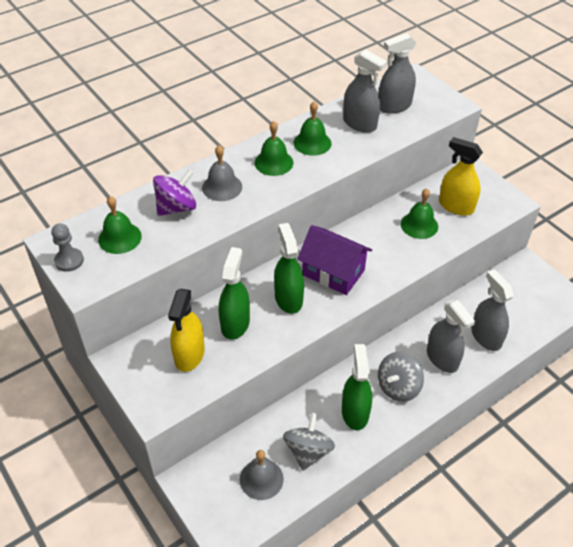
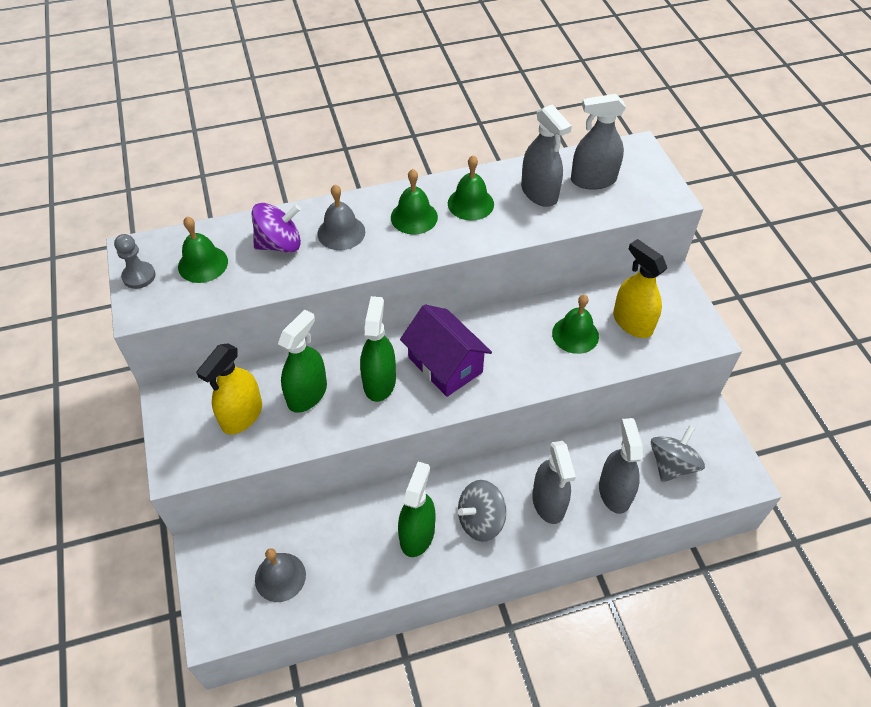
camera: 20 degrees right, 5 degrees up
(308, 451) = (344, 562): grey spinning top -> grey spinning top (671, 465)

